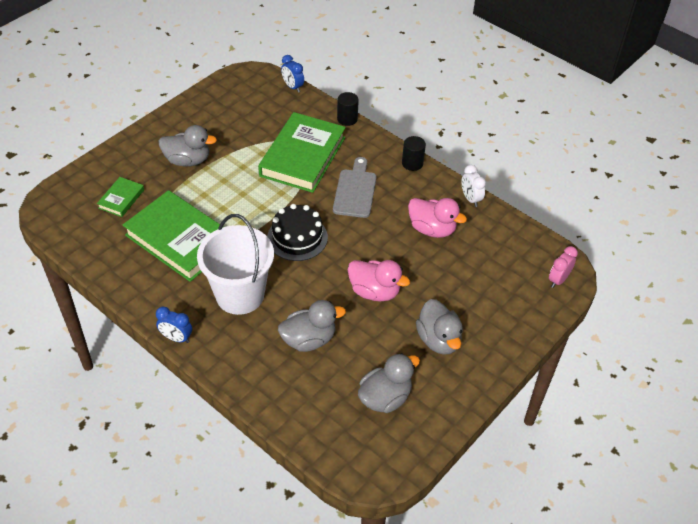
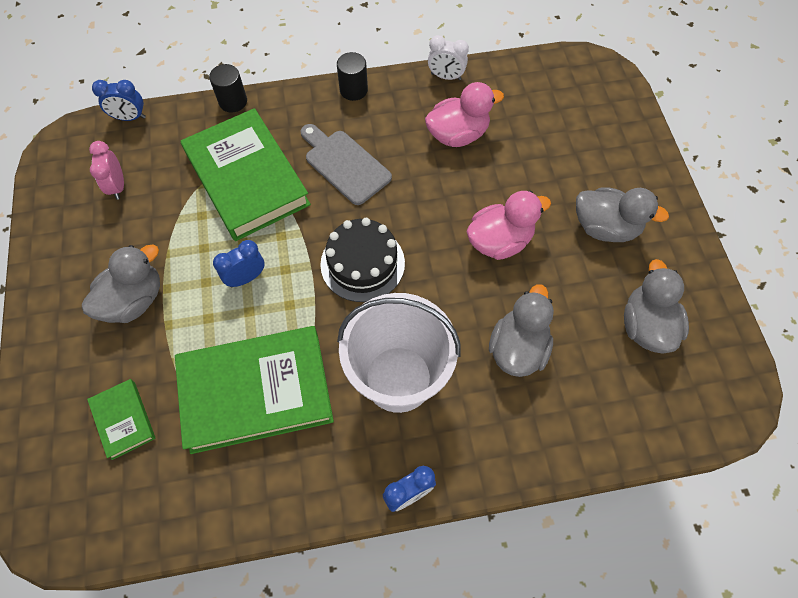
camera: 50 degrees left, 15 degrees up
(241, 194) = (246, 278): none -> blue clock
(558, 280) = (603, 82): pink clock -> pink clock (117, 186)

